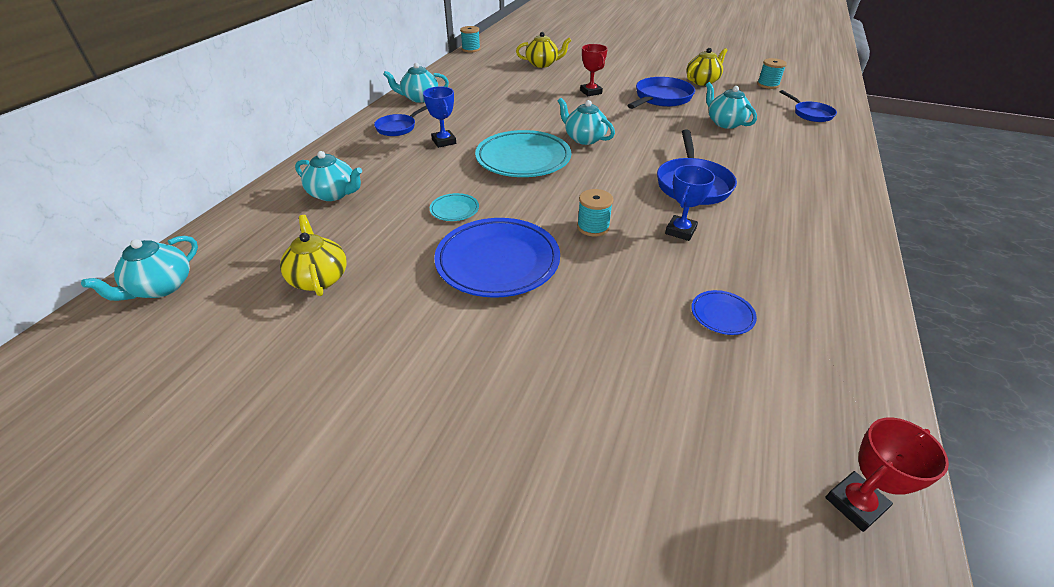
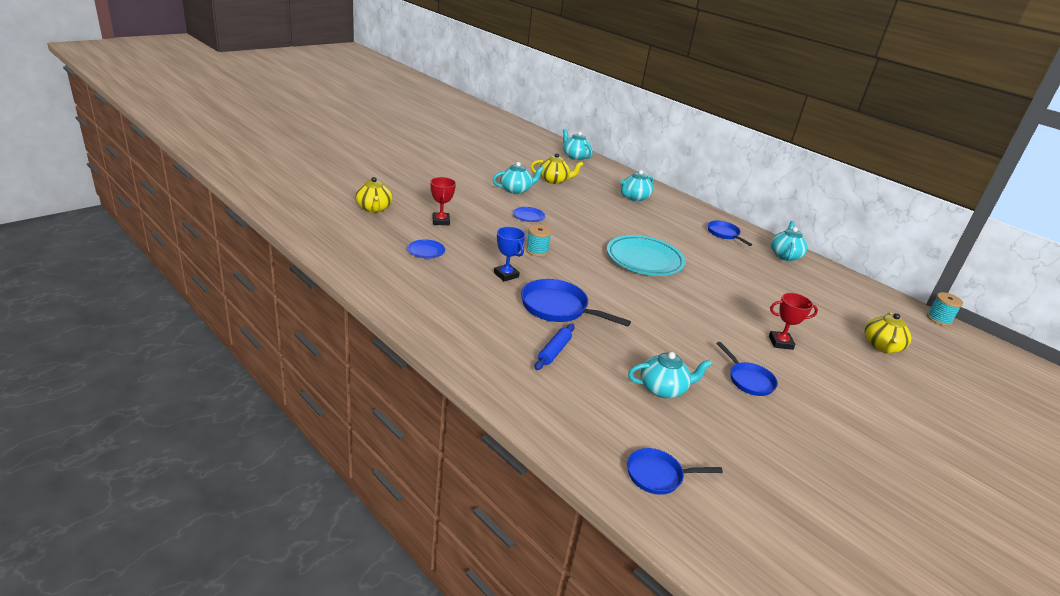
camera: 110 degrees right, 10 degrees down
(444, 141) = (691, 242): blue trophy -> none
(454, 210) = (590, 221): turquoise plate -> none
(498, 262) = (528, 216): blue plate -> blue plate, size x0.45
(584, 138) = (667, 296): turquoise teapot -> turquoise teapot (516, 190)
(661, 98) = (748, 380): blue pan -> blue pan, size x0.62
(702, 81) = (802, 444): yellow teapot -> yellow teapot (374, 208)
(760, 171) = (554, 351): none -> blue rolling pin
(768, 85) = (776, 505): turquoise spool -> none
(855, 504) = (314, 227): red trophy -> red trophy (441, 221)

